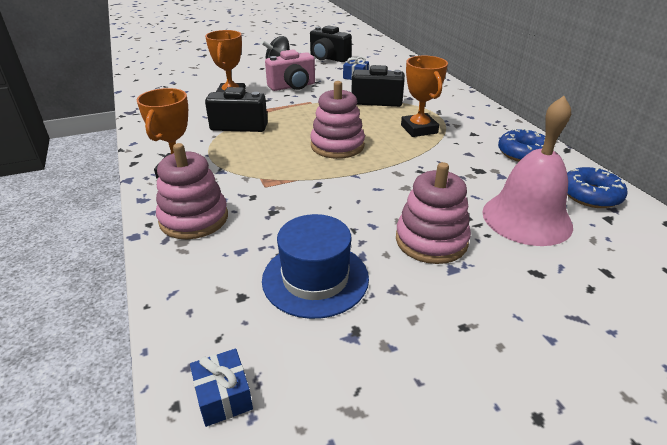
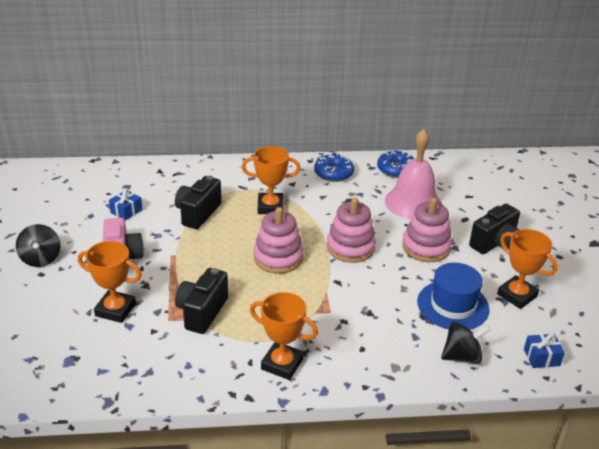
camera: 75 degrees left, 0 degrees up
(194, 219) = (366, 358): pink stacking toy -> pink stacking toy (350, 247)
(209, 297) = (462, 356): none -> black spinning top
(328, 58) = (53, 217): black camera -> black camera (495, 243)
(374, 352) = (517, 295): none -> orange trophy

